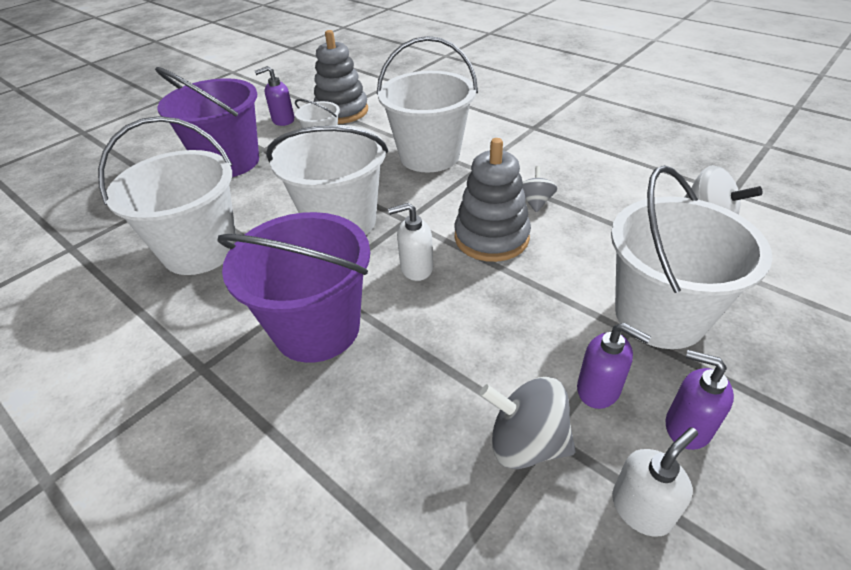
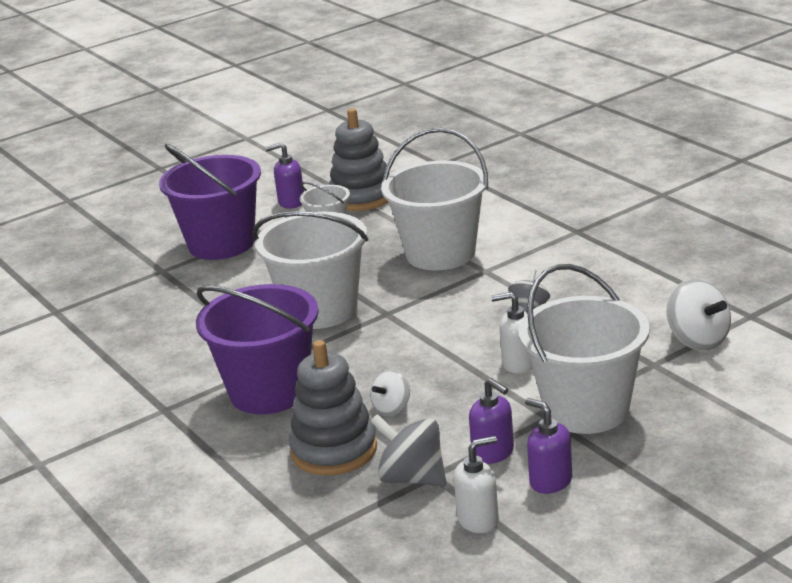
camera: 15 degrees right, 15 degrees down
(200, 250) = (177, 323): white bucket -> none
(416, 268) = (378, 355): white soap dispenser -> white soap dispenser (518, 363)
(458, 336) = (392, 408): none -> white spinning top
(491, 237) = (465, 336): grey stacking toy -> grey stacking toy (334, 450)

